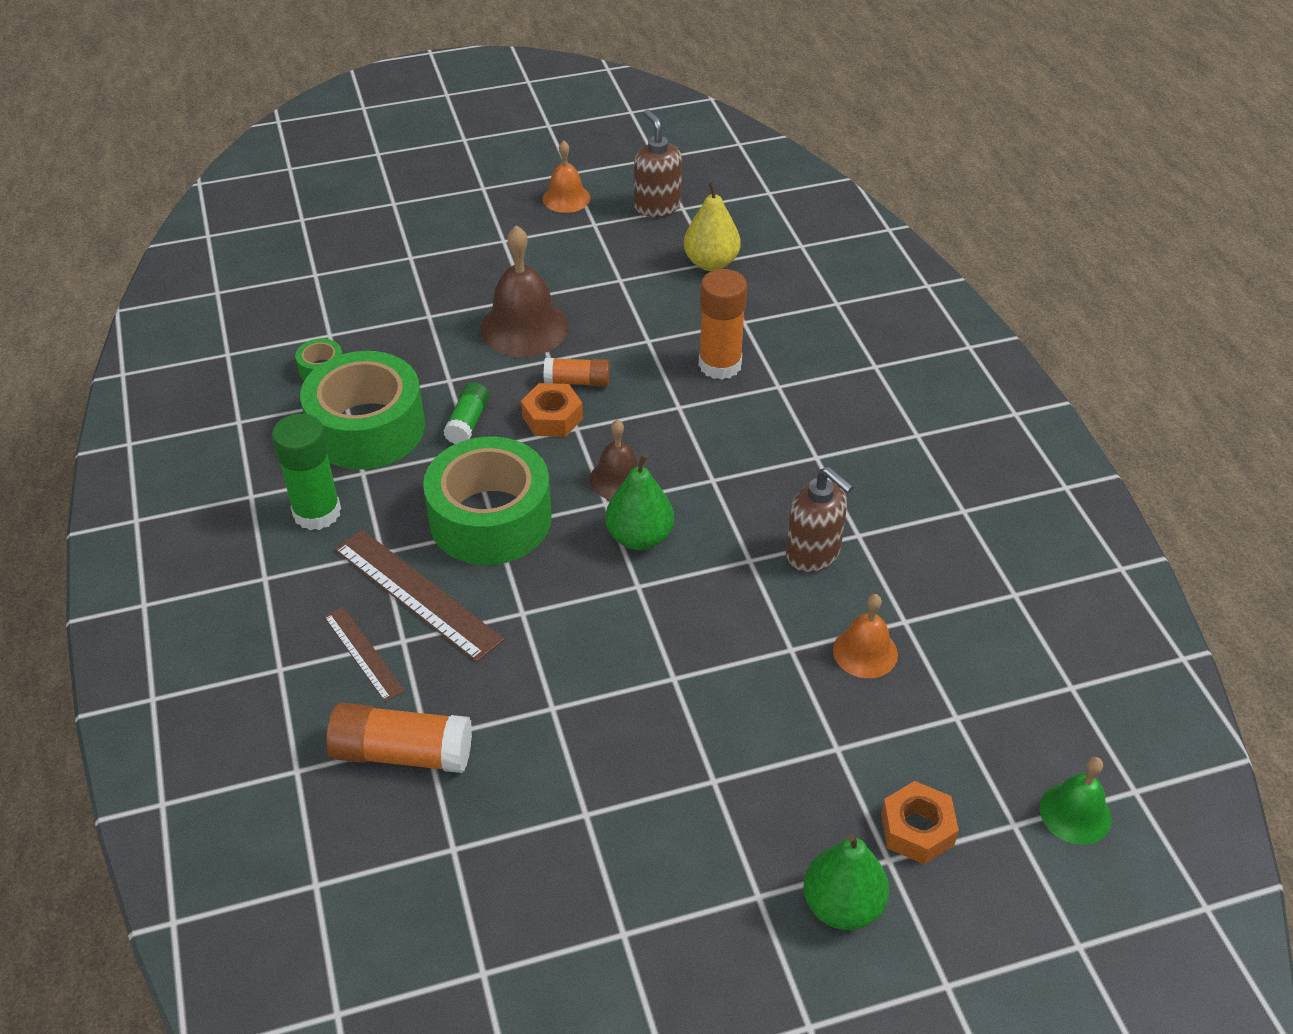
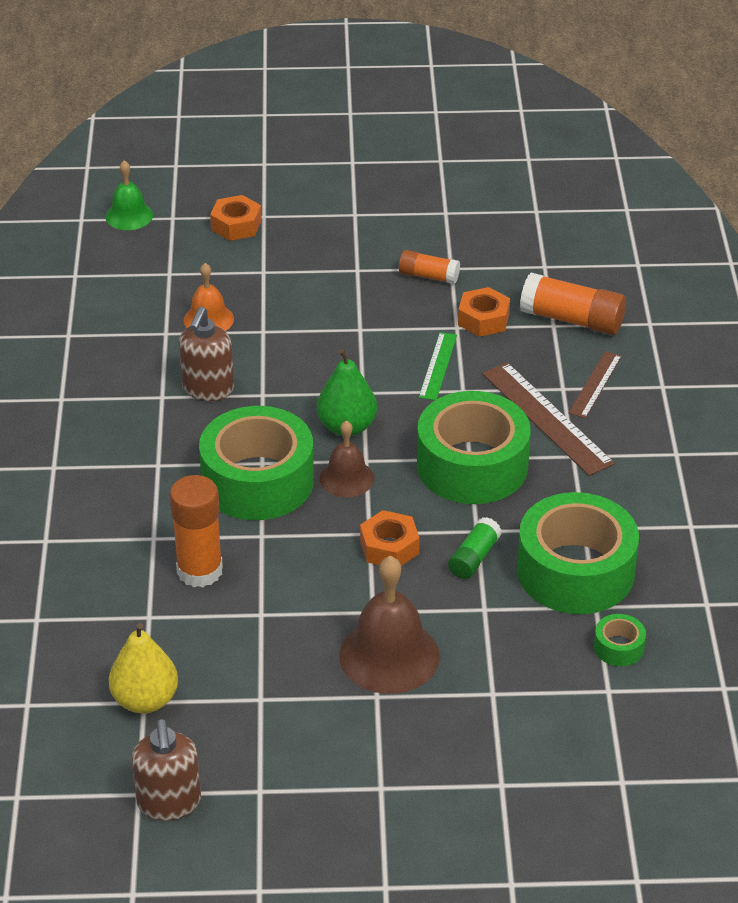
camera: 165 degrees left, 5 degrees down
(317, 512) = (629, 499): green glue stick -> none
(363, 653) = (595, 384): brown ruler -> brown ruler turned 45 degrees clockwise
(520, 728) = (483, 319): none -> orange nut
(560, 641) = (437, 366): none -> green ruler
(566, 198) = (280, 842): orange bell -> none
(577, 382) = (352, 580): orange glue stick -> orange glue stick (428, 276)
(707, 459) = (257, 481): none -> green tape
(813, 554) = (208, 389): brown soap dispenser -> brown soap dispenser turned 135 degrees counterclockwise
(842, 905) = (305, 202): green pear -> none

